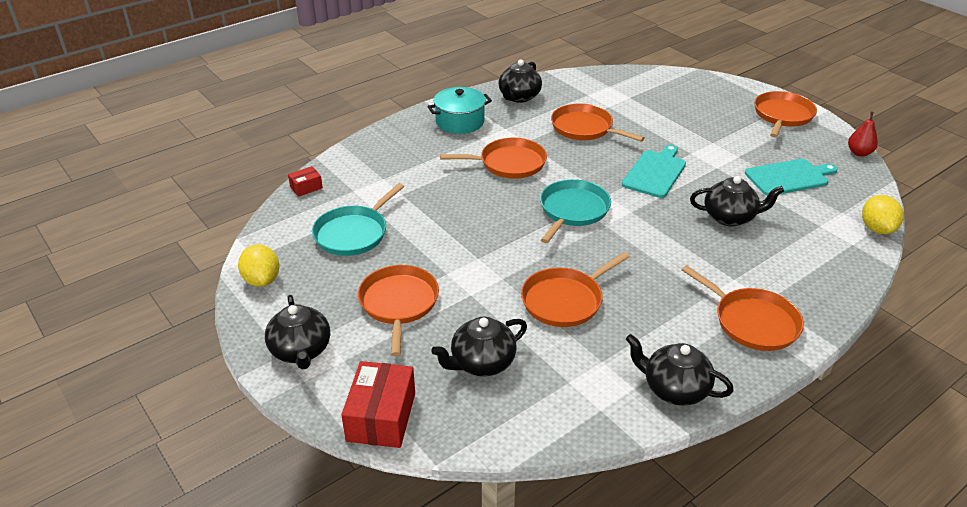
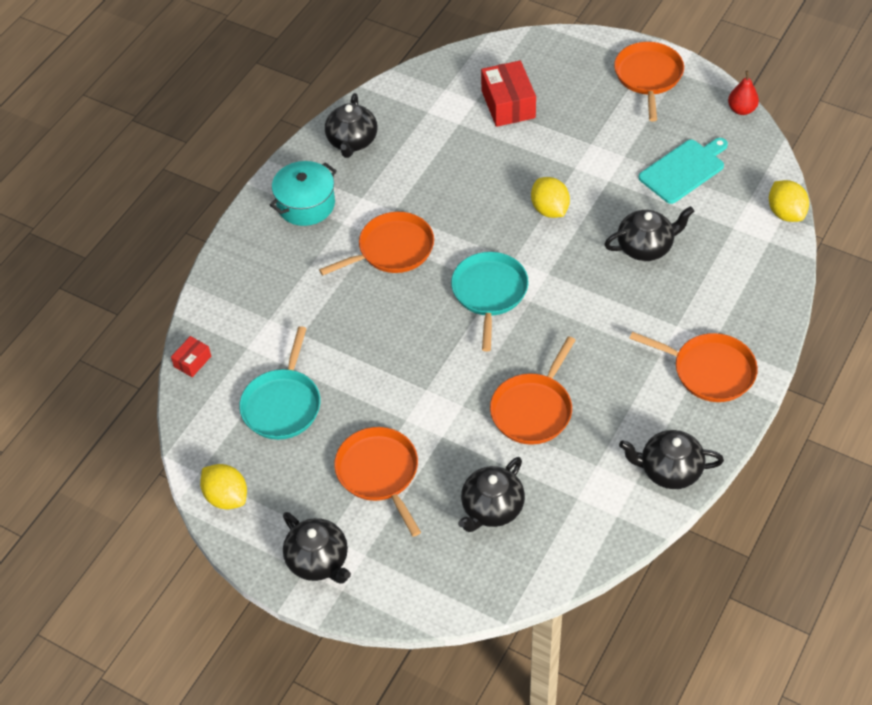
camera: 20 degrees left, 15 degrees up
(381, 417) = (433, 598): red box -> red box (508, 104)
(584, 128) = (448, 167): orange pan -> none
(655, 172) = (549, 209): turquoise cutting board -> yellow lemon

